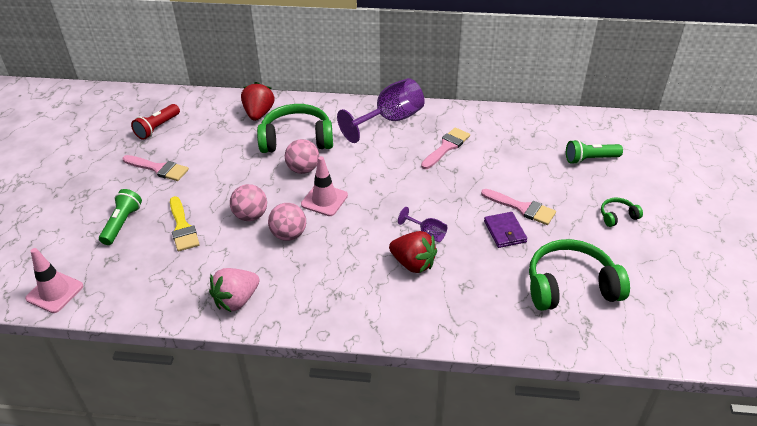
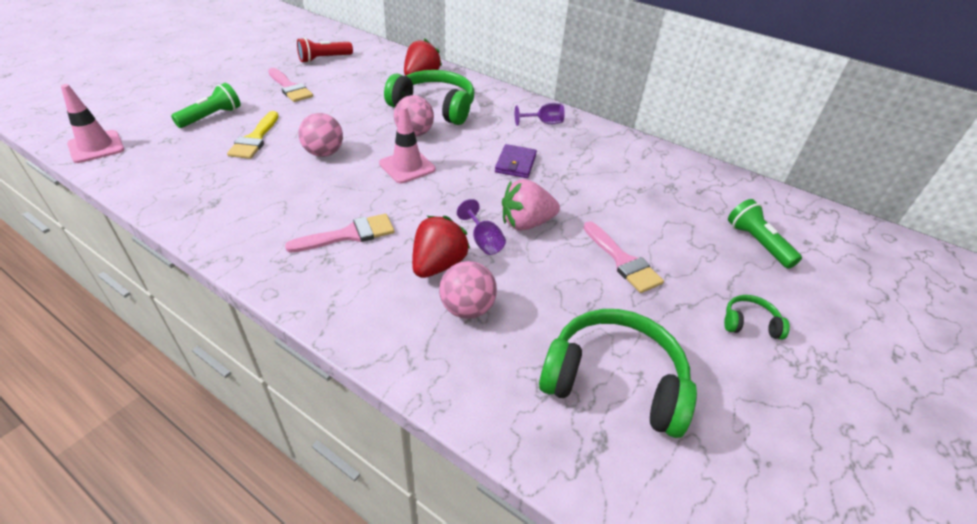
camera: 25 degrees right, 0 degrees up
(236, 300) = (227, 220): pink strawberry -> pink strawberry (526, 223)
(289, 235) = (340, 183): pink ball -> pink ball (467, 308)
(390, 120) = (544, 123): purple goblet -> purple goblet, size x0.47
(413, 263) = (438, 265): red strawberry -> red strawberry turned 120 degrees counterclockwise
(446, 147) = (583, 167): pink brush -> pink brush (349, 235)
(505, 231) = (578, 277): purple wallet -> purple wallet (515, 164)
(590, 159) = (757, 243): green flashlight -> green flashlight turned 45 degrees clockwise

